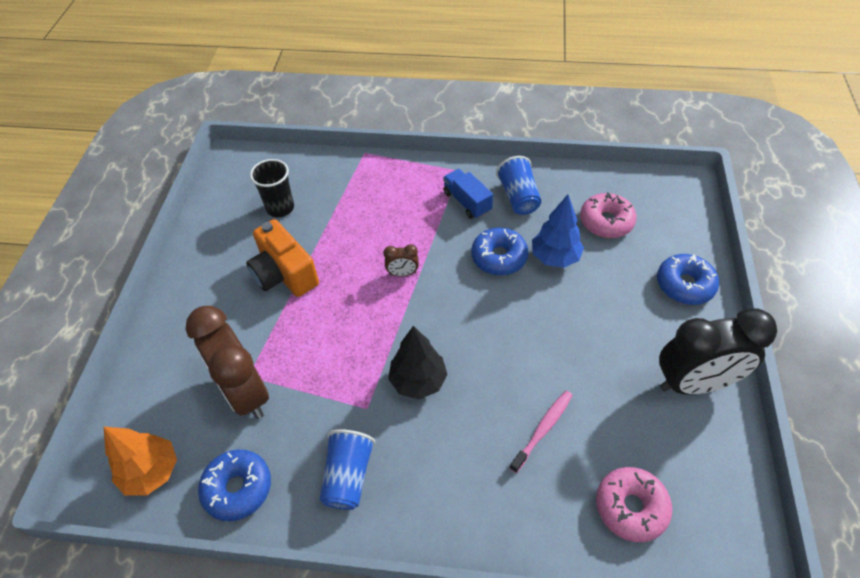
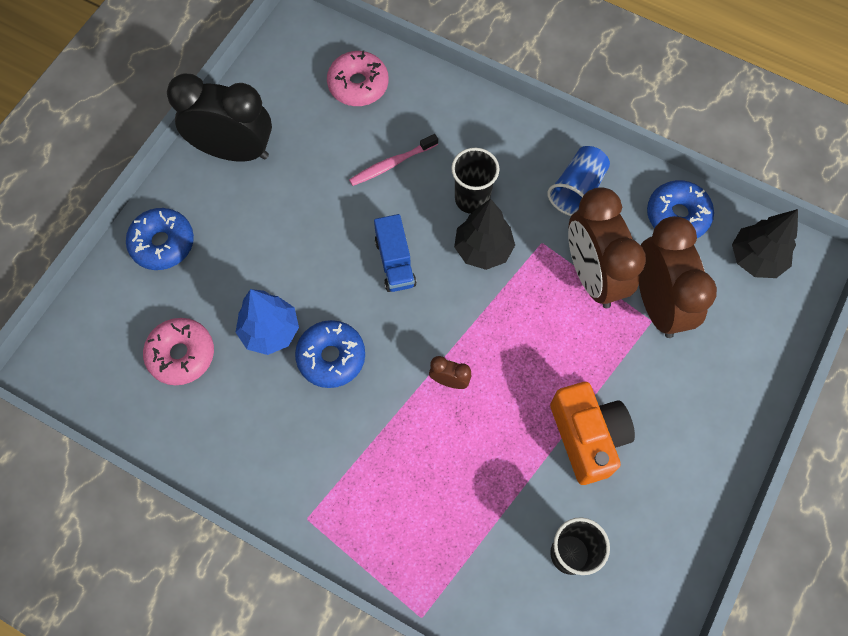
camera: 160 degrees left, 15 degrees up
(152, 472) = (756, 259): orange tree -> black tree
(310, 395) = (592, 276): none -> brown clock
(449, 424) = (472, 199): none -> black cup
(467, 202) = (325, 457): blue truck -> blue truck (395, 262)
(518, 197) = (258, 436): blue cup -> none

